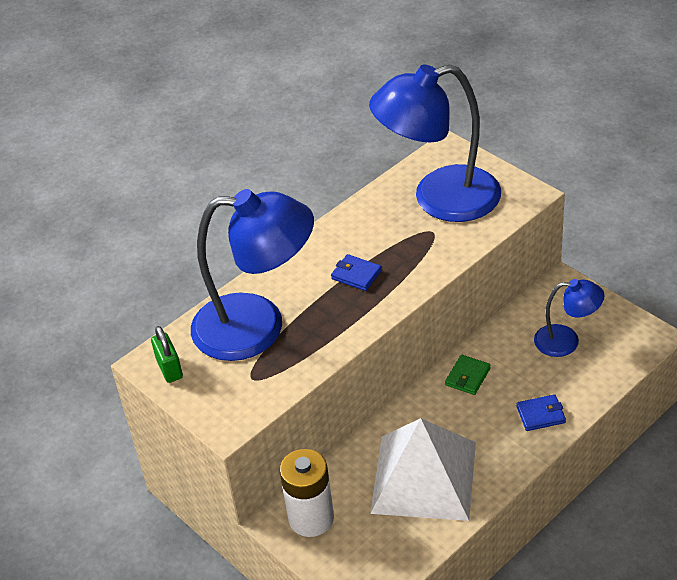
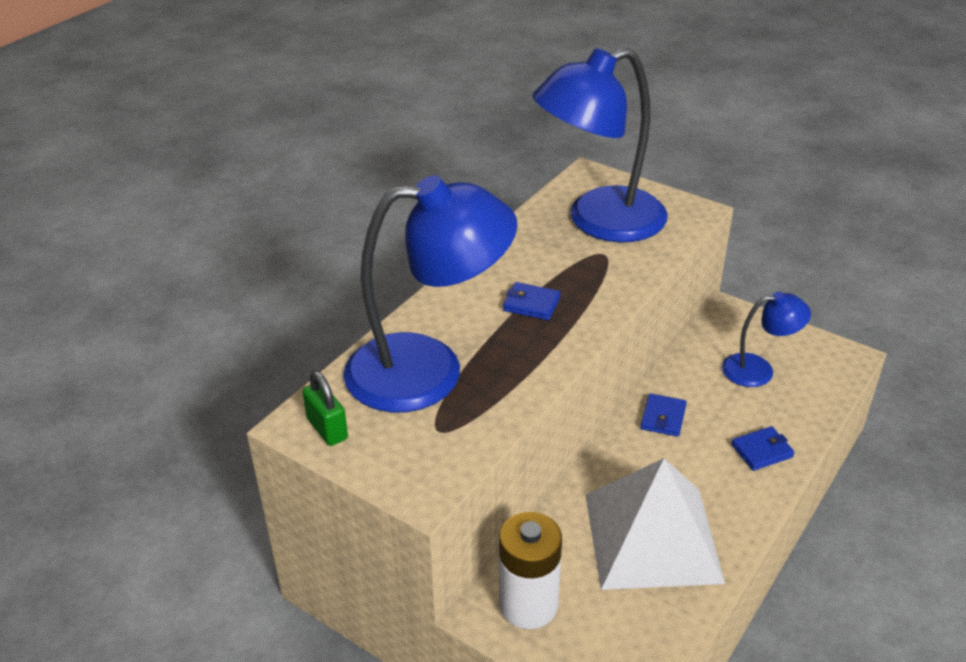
camera: 15 degrees left, 5 degrees down
(467, 377) = (663, 417): green wallet -> blue wallet

